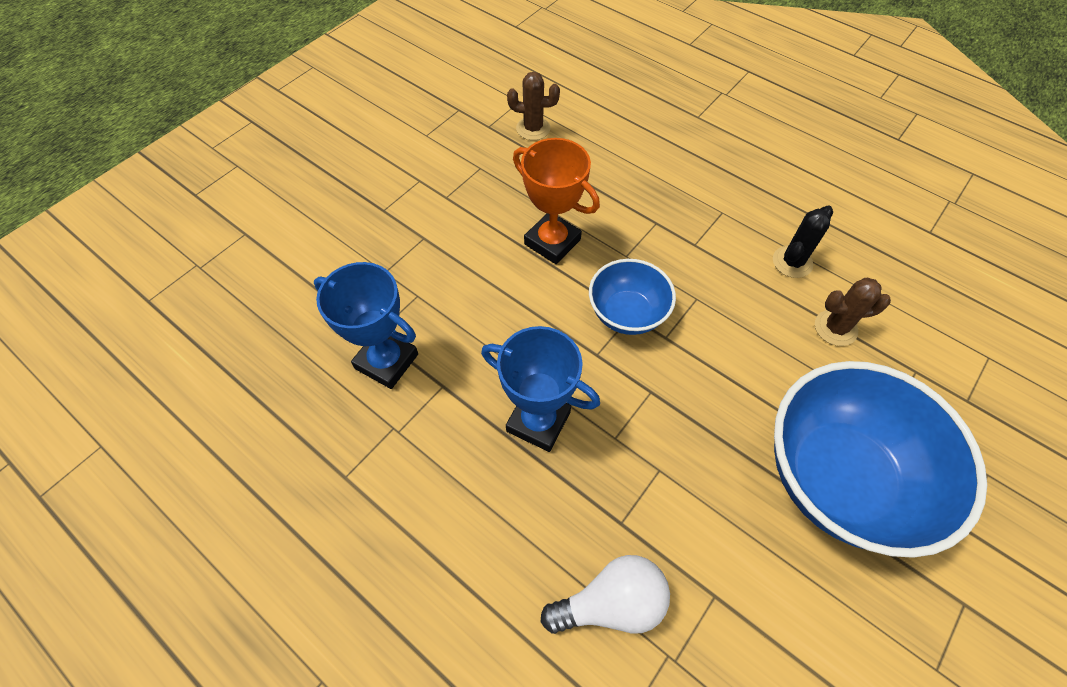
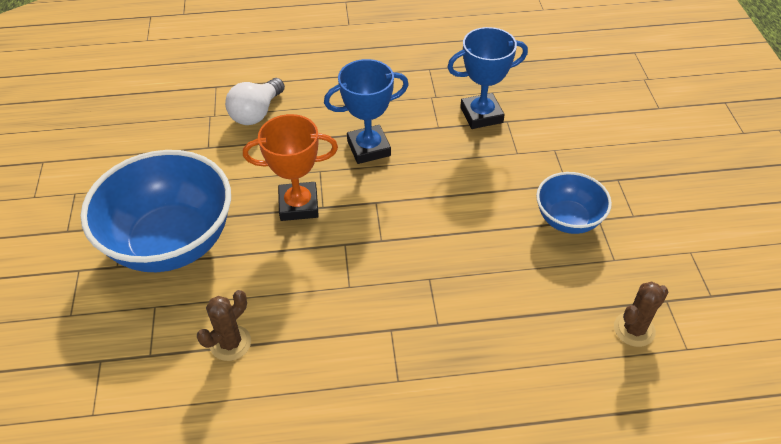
camera: 135 degrees right, 10 degrees down
(552, 242) = (488, 246): orange trophy -> orange trophy (298, 205)
(627, 314) = (384, 238): blue bowl -> blue bowl (568, 219)
(792, 262) = (302, 377): black cactus -> none

